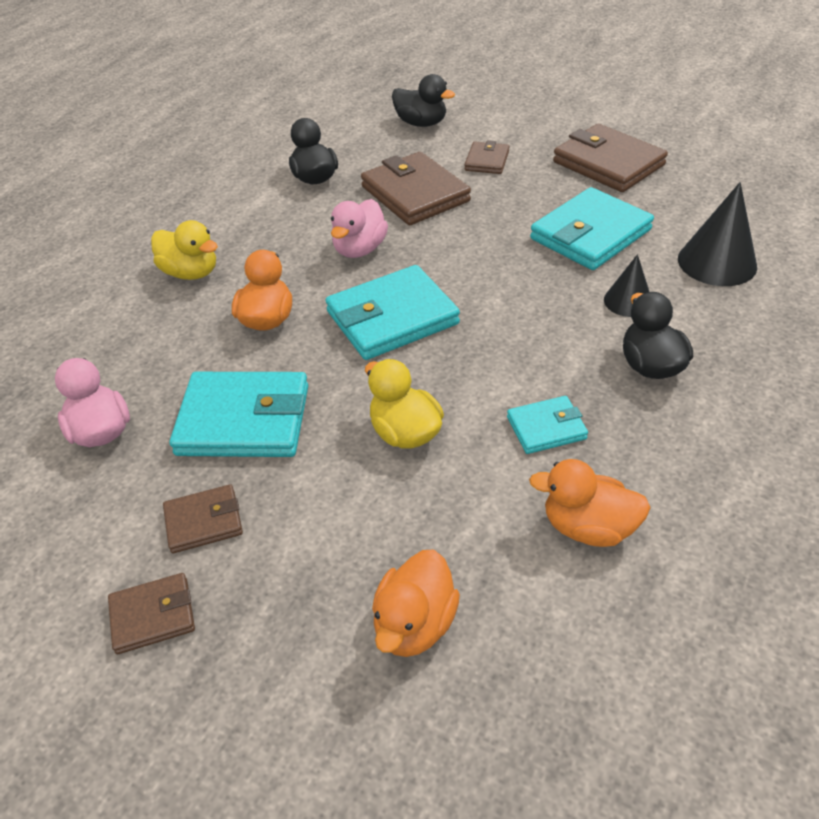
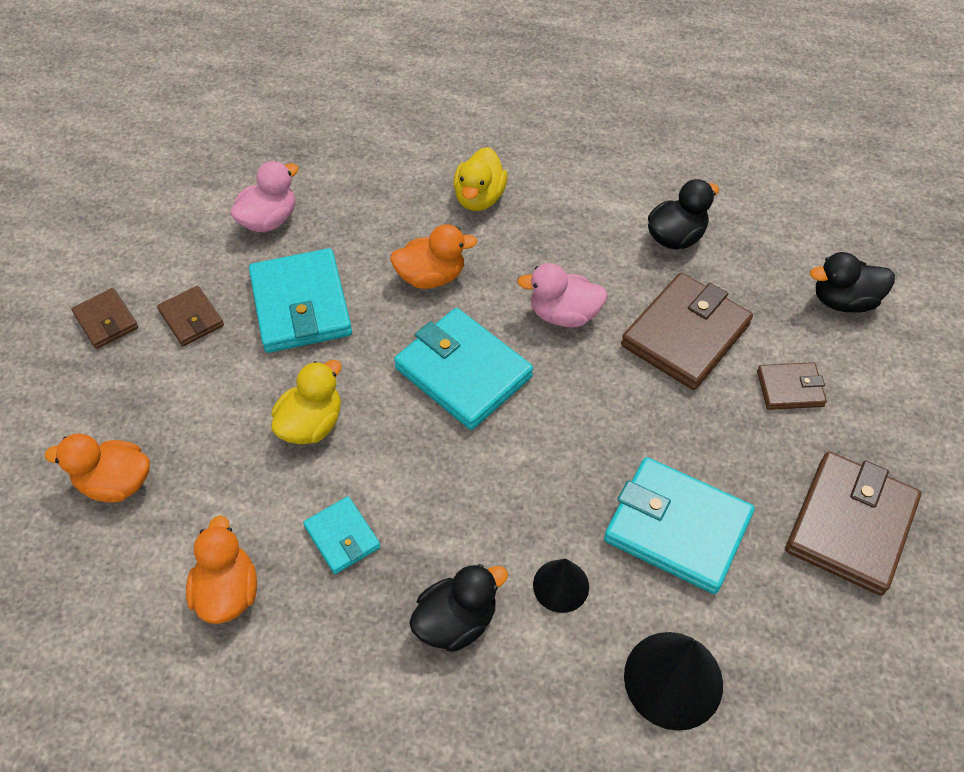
camera: 70 degrees right, 10 degrees up
(421, 123) = (843, 301): black duck -> black duck turned 75 degrees clockwise

